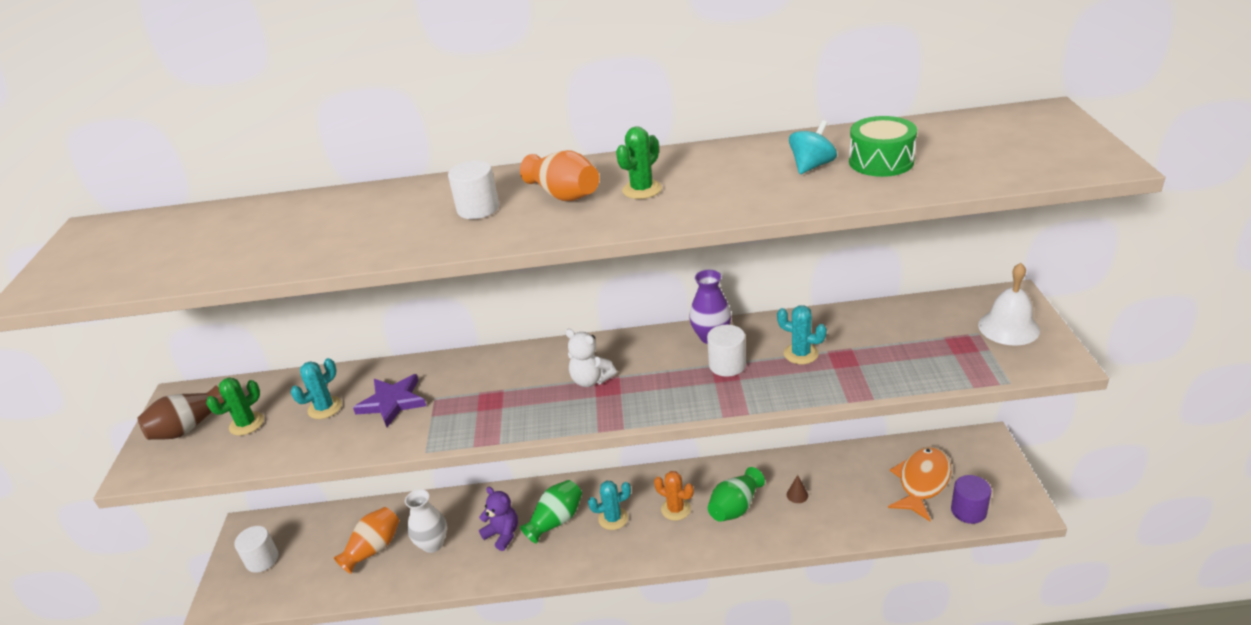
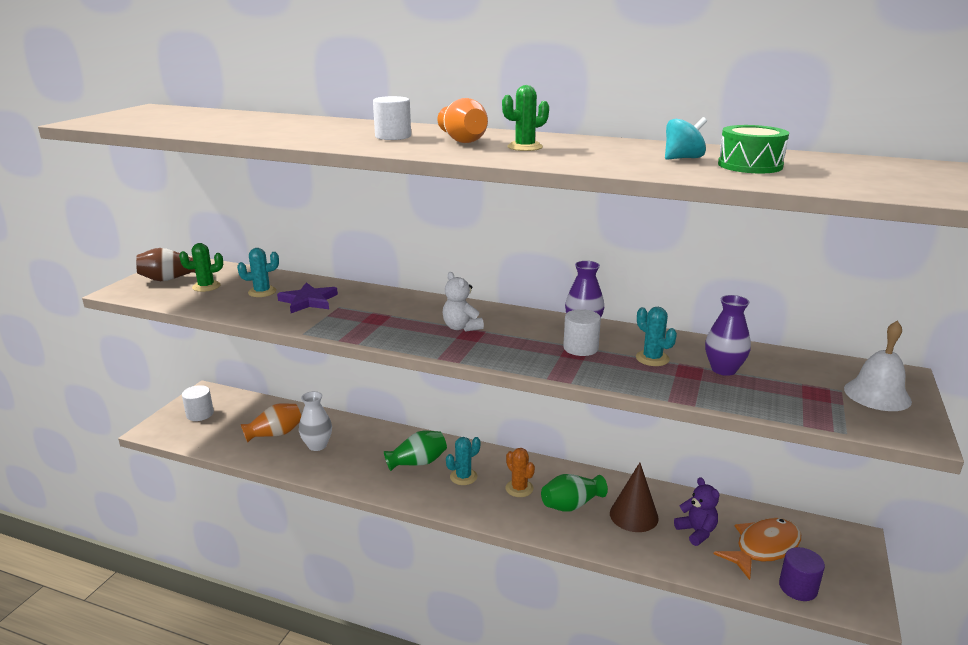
camera: 20 degrees right, 10 degrees down
(503, 534) = (371, 457): purple teddy bear -> purple teddy bear (696, 532)
(613, 518) = (463, 477): turquoise cactus -> turquoise cactus turned 45 degrees counterclockwise
(797, 495) = (633, 515): brown cone -> brown cone, size x2.28
(870, 344) = (723, 369): none -> purple vase

